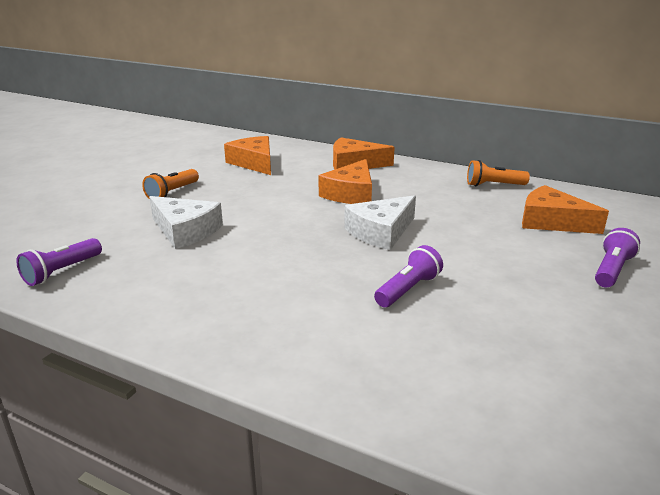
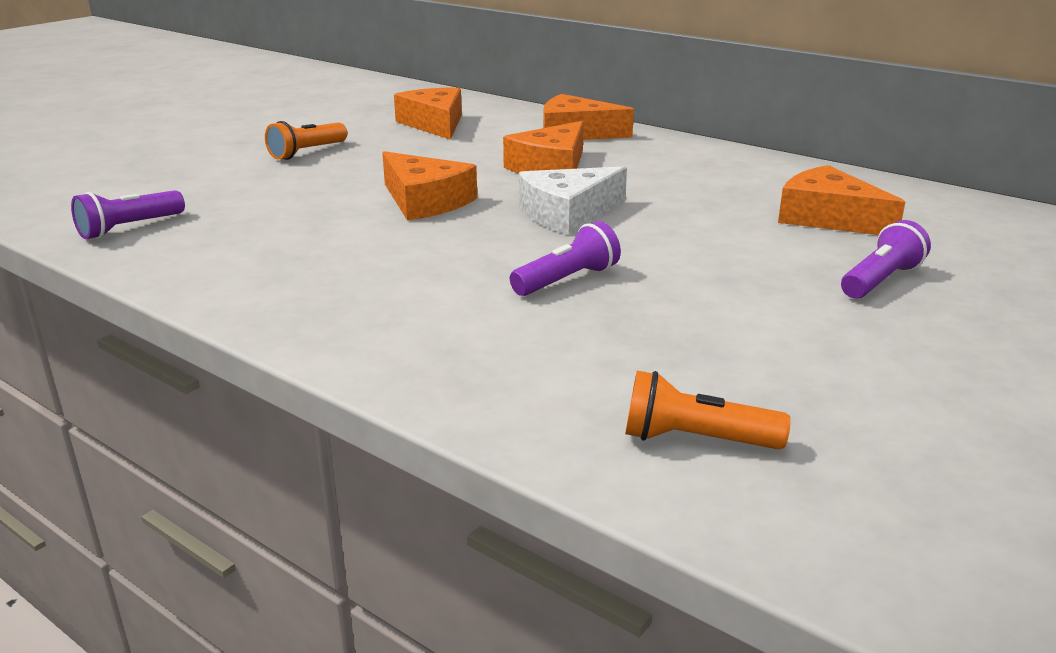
camera: 10 degrees right, 0 degrees up
(185, 231) = (303, 195): white cheese -> none
(276, 229) = (425, 201): none -> orange cheese
(493, 185) = (768, 169): orange flashlight -> orange flashlight (695, 439)

